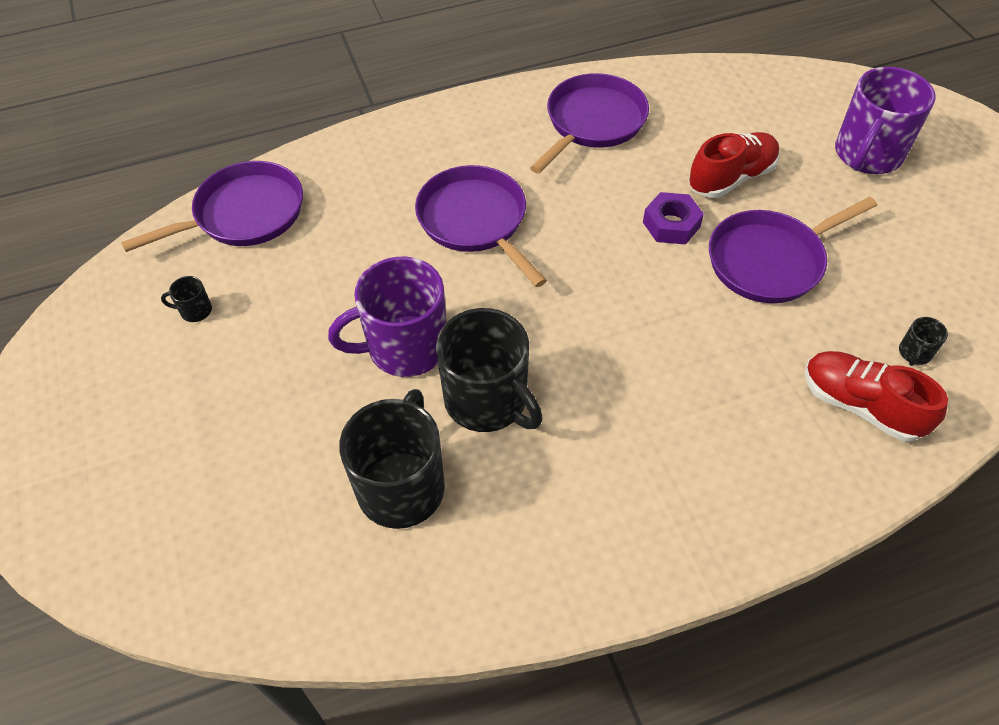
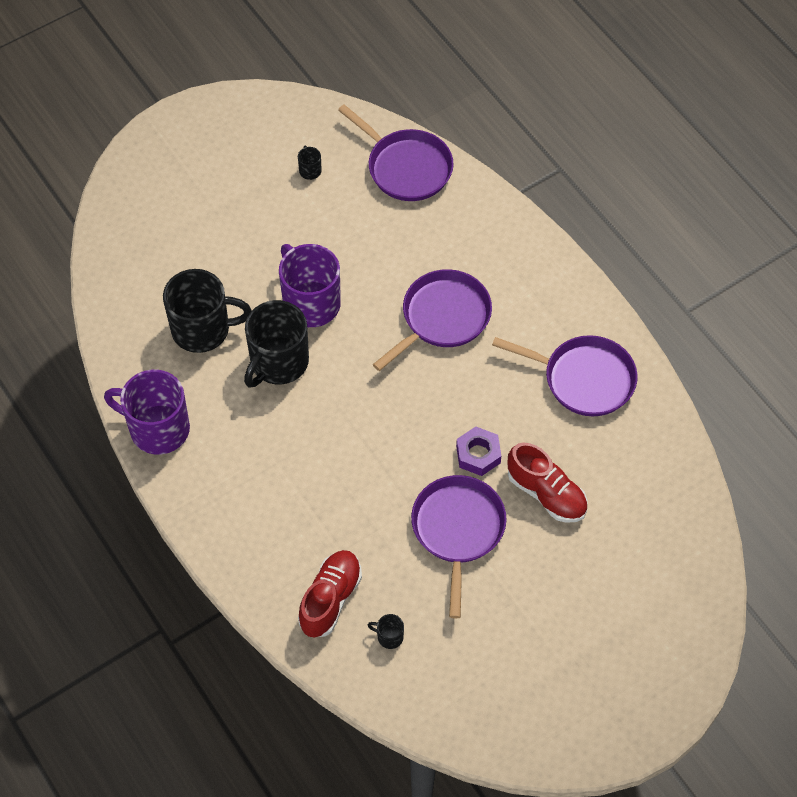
camera: 75 degrees right, 5 degrees up
(769, 261) = (458, 530): purple pan -> purple pan turned 45 degrees clockwise
(867, 154) = (611, 601): purple mug -> purple mug (158, 429)

